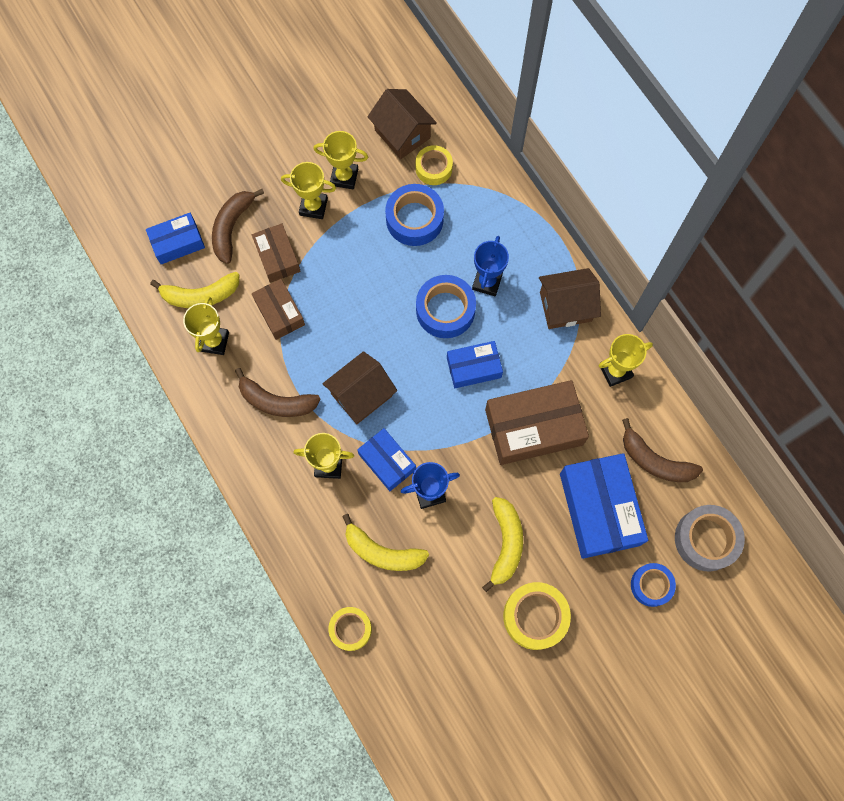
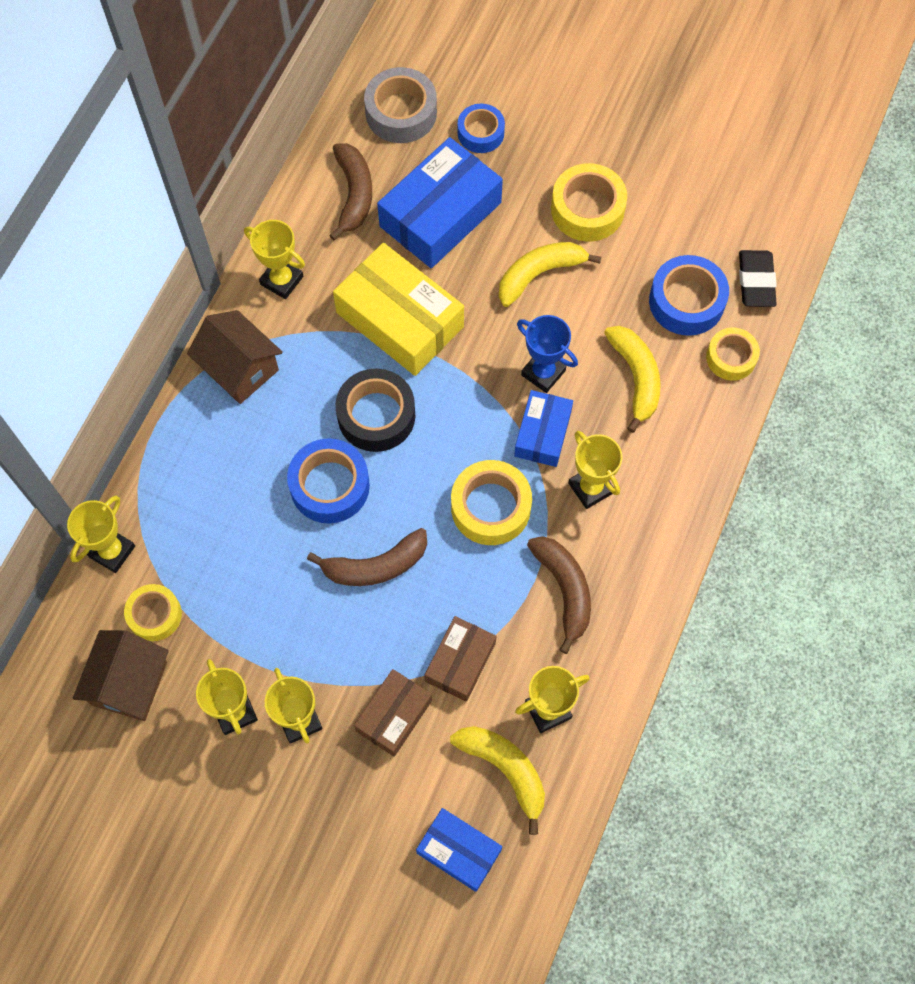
camera: 125 degrees left, 5 degrees down
(232, 227) = (393, 799): brown banana -> brown banana (375, 566)
(361, 395) = (490, 507): brown house -> yellow tape
(394, 695) = (756, 281): none -> black eraser
(414, 219) = (238, 592): blue tape -> blue tape (686, 301)
(473, 367) = (376, 415): blue box -> black tape
(487, 282) = (265, 464): blue trophy -> none
(491, 167) = (112, 551): none -> yellow trophy
(534, 427) = (400, 319): brown box -> yellow box

